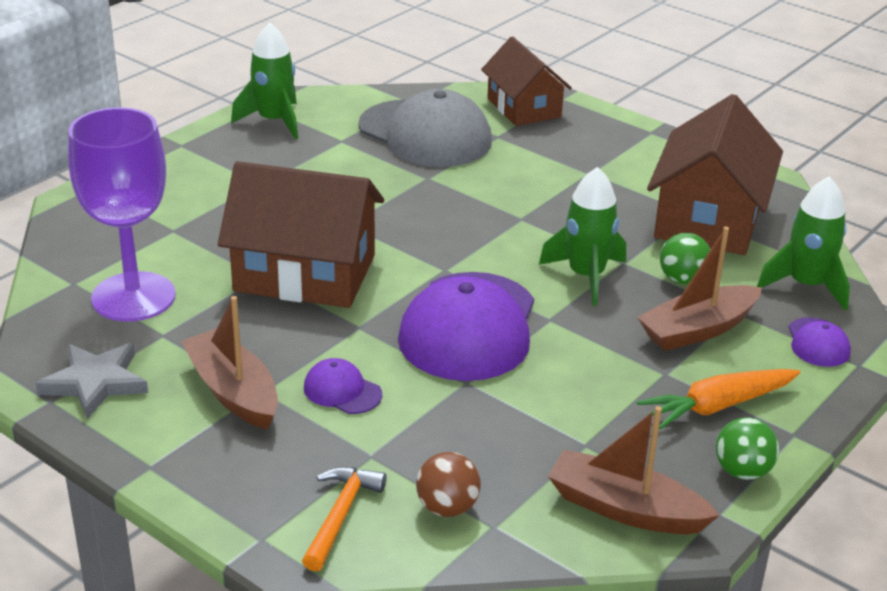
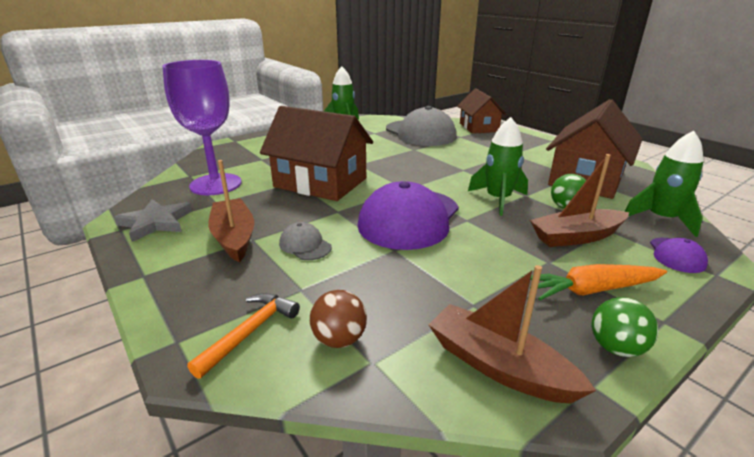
camera: 15 degrees right, 5 degrees down
(342, 391) = (305, 245): purple cap -> grey cap

